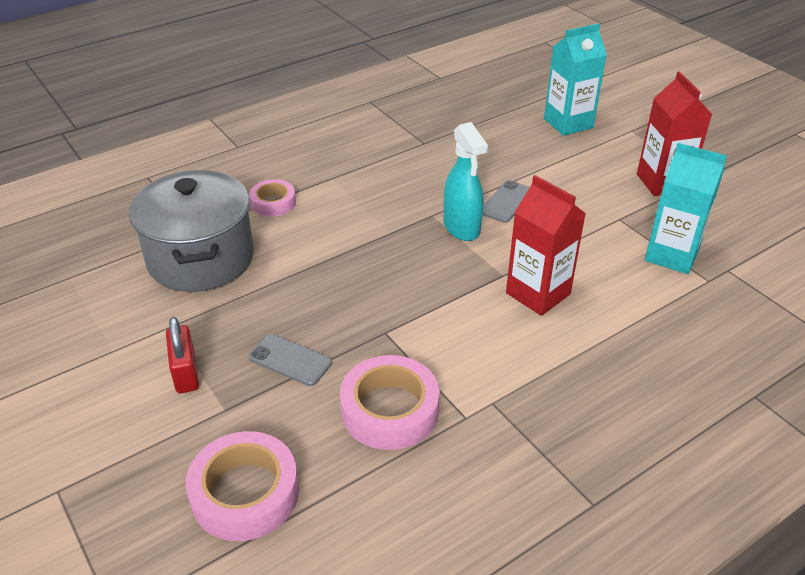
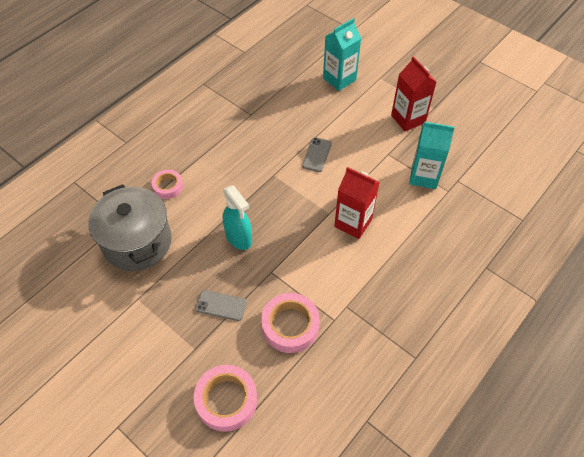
camera: 15 degrees left, 15 degrees up
(185, 373) = (161, 329): red padlock -> none
(462, 228) = (294, 181): turquoise spray bottle -> turquoise spray bottle (239, 238)

